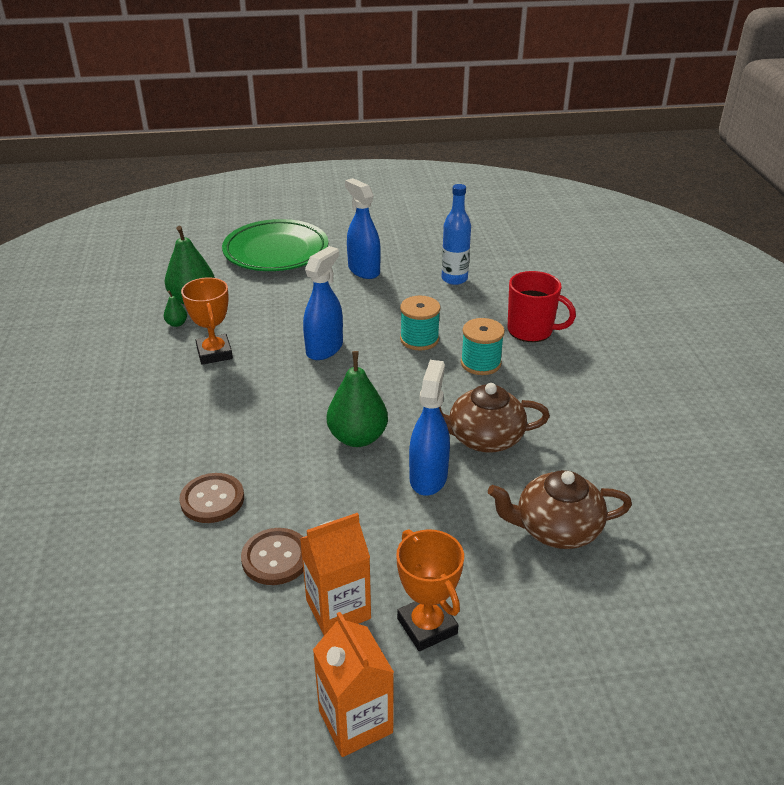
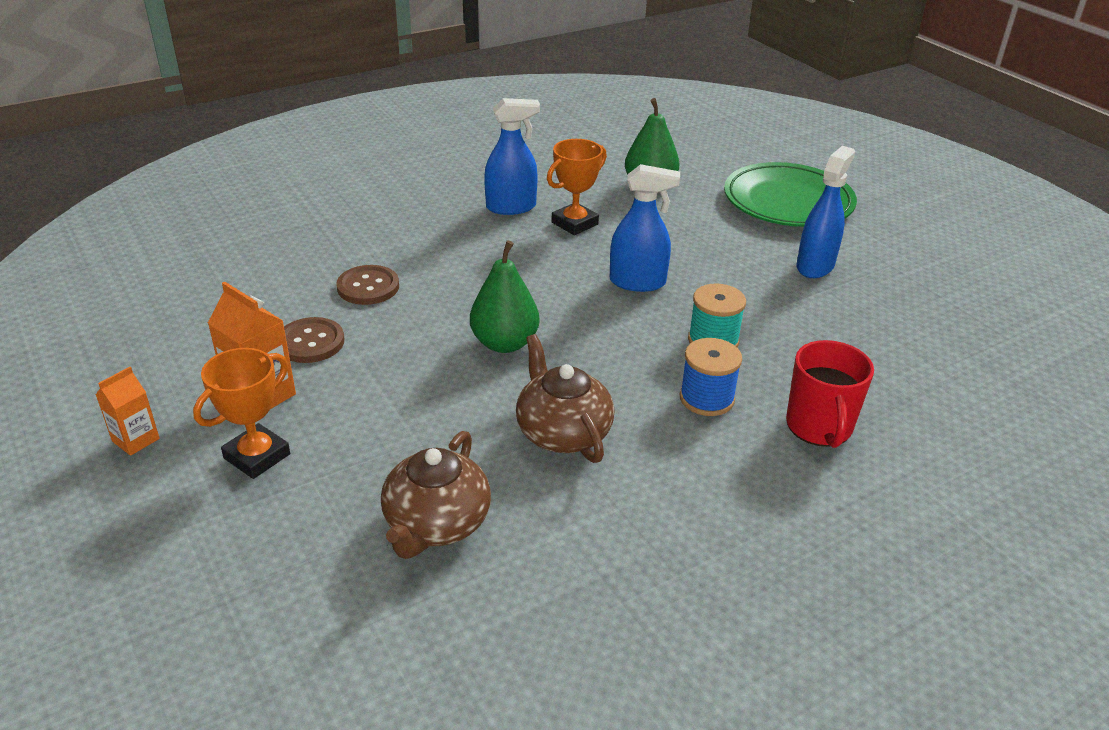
camera: 65 degrees right, 0 degrees up
(176, 324) = (603, 190): green pear -> none
(355, 722) = (136, 440): orange carton -> orange carton, size x0.63
(428, 477) = (470, 406): blue spray bottle -> blue spray bottle (511, 207)
(454, 279) = (872, 336): blue bottle -> none
(480, 363) = (706, 398): turquoise spool -> blue spool
(556, 529) = (436, 524): brown teapot -> brown teapot turned 135 degrees counterclockwise

